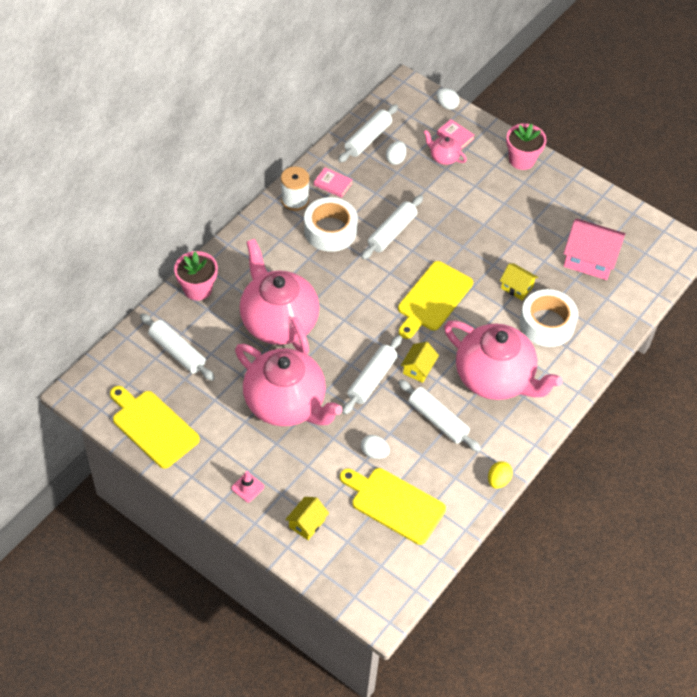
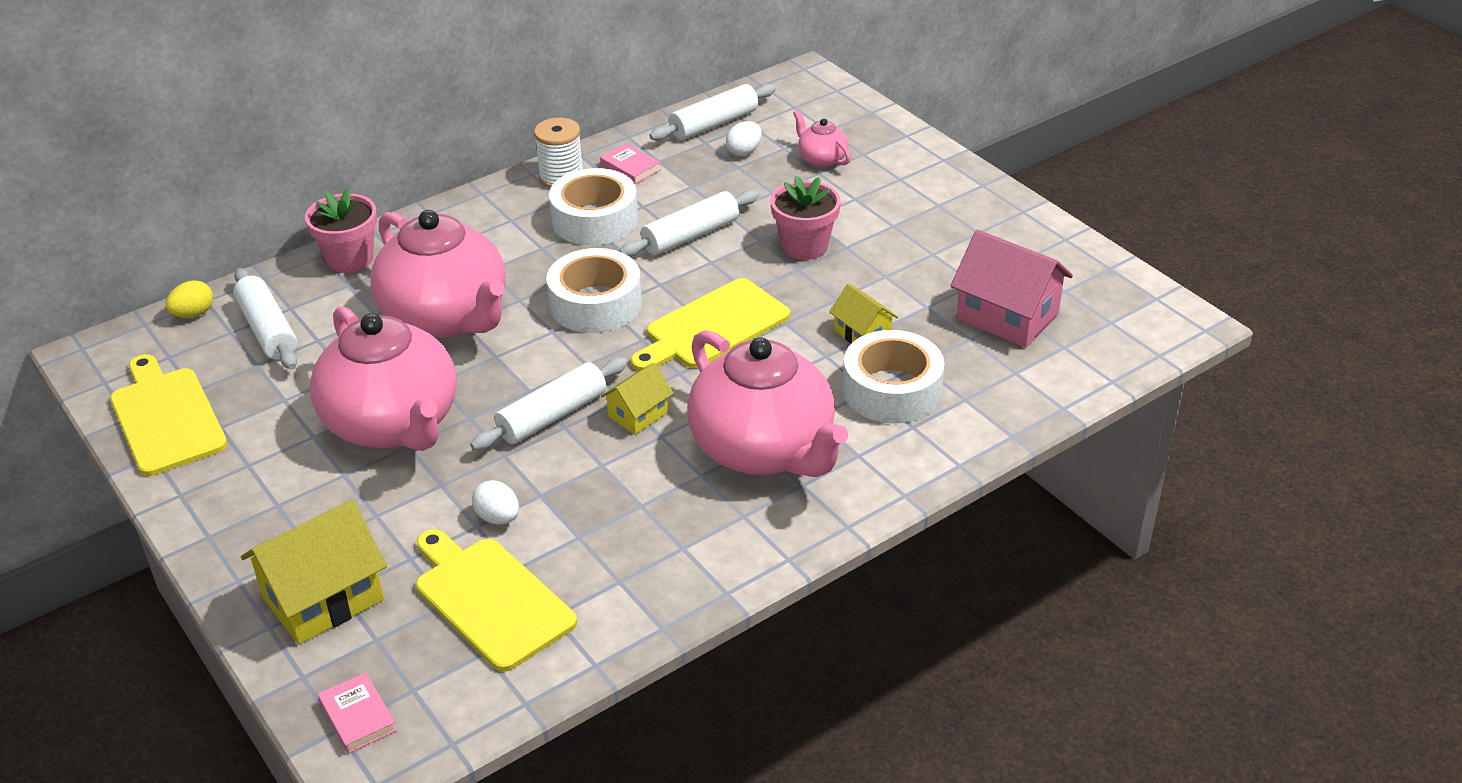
camera: 20 degrees right, 15 degrees down
(247, 487) = (258, 527): pink traffic cone -> none
(278, 321) = (447, 317): pink teapot -> pink teapot turned 150 degrees clockwise
(307, 523) = (323, 598): yellow house -> yellow house, size x1.81
(359, 295) = (595, 304): none -> white tape
(438, 420) = (633, 491): white rolling pin -> none
(447, 105) = (857, 101): white egg -> none
(455, 136) = (852, 138): pink book -> pink book (358, 716)
(498, 480) = (694, 600): yellow egg -> yellow egg (194, 314)
(522, 160) = (947, 178): pink flower pot -> pink flower pot (804, 246)

